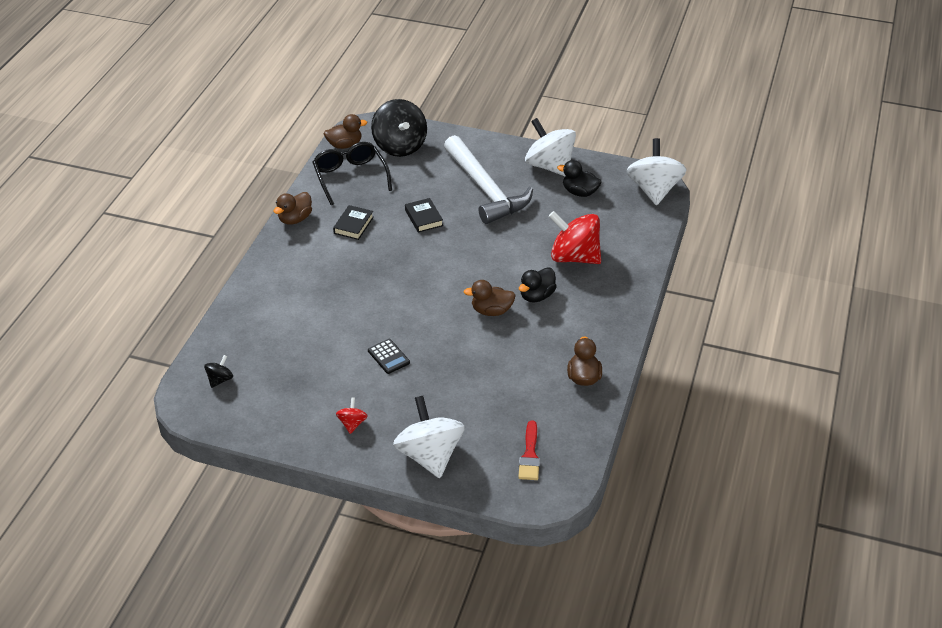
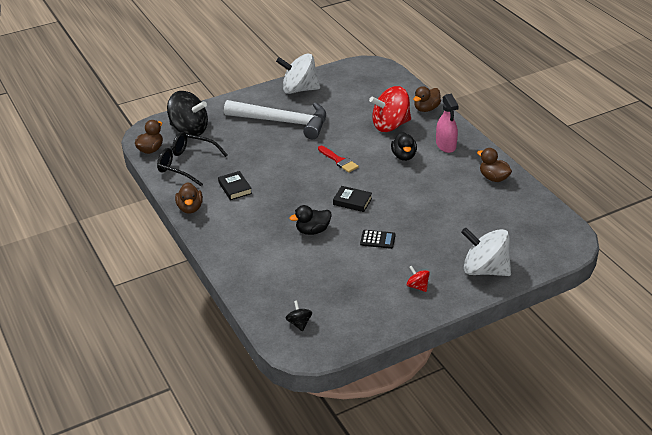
camera: 45 degrees left, 5 degrees down
(423, 218) = (272, 158): black book -> black book (352, 201)
(491, 311) = (393, 179): brown duck -> brown duck (426, 109)
(530, 455) = (531, 232): red brush -> red brush (339, 160)
(579, 192) = (338, 93): black duck -> black duck (312, 231)
(592, 313) = (446, 145): none -> pink spray bottle
(654, 190) = (375, 69): white spinning top -> none

